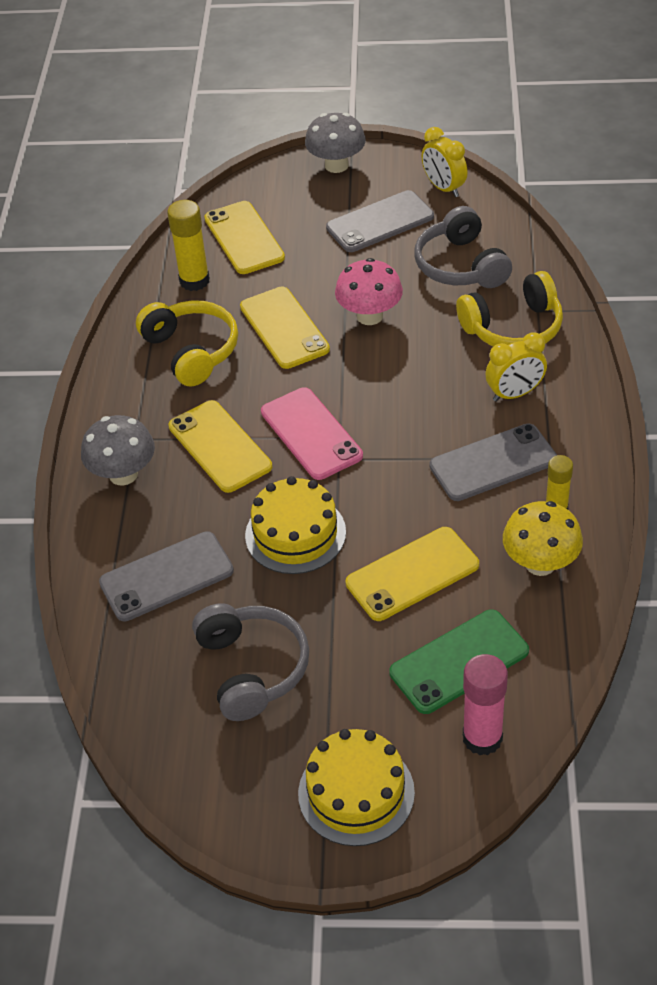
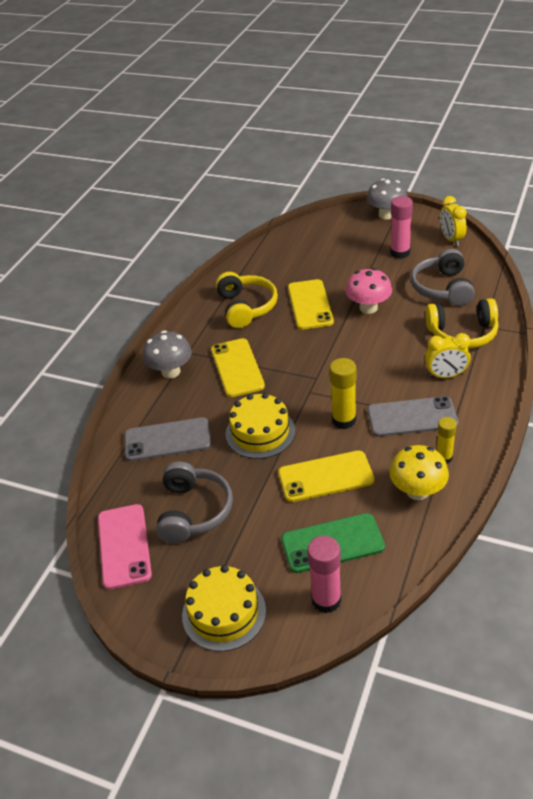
camera: 20 degrees right, 5 degrees down
(194, 281) = (267, 267): yellow glue stick -> yellow glue stick (344, 420)
(244, 238) = (309, 247): yellow phone -> none
(311, 434) = (298, 372): pink phone -> pink phone (124, 546)
(380, 222) = (400, 253): grey phone -> pink glue stick

